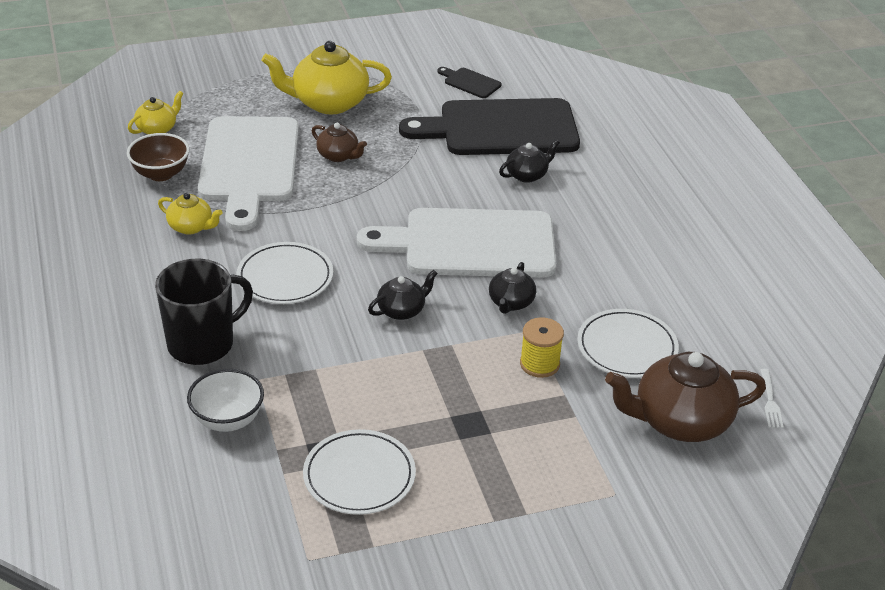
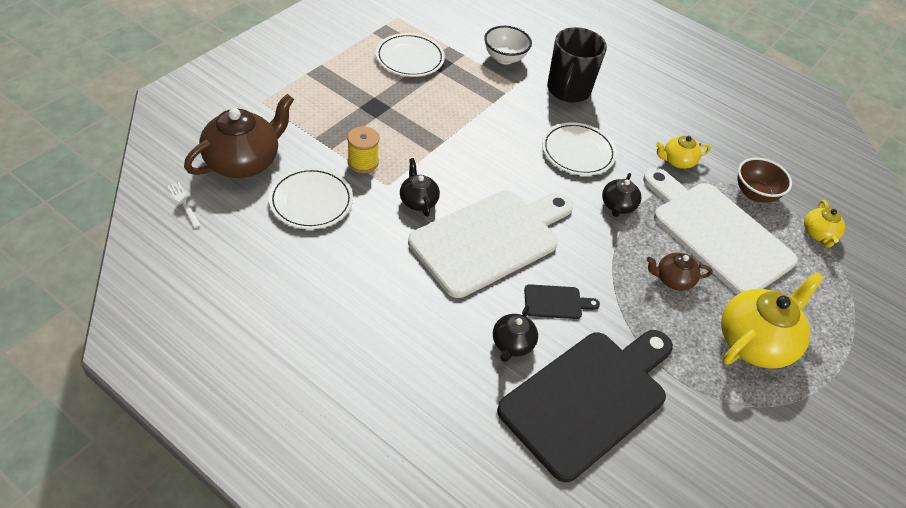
camera: 140 degrees right, 10 degrees up
(402, 310) = (483, 161): black teapot -> black teapot (618, 206)
(470, 82) = (682, 460): black cutting board -> black cutting board (556, 302)

